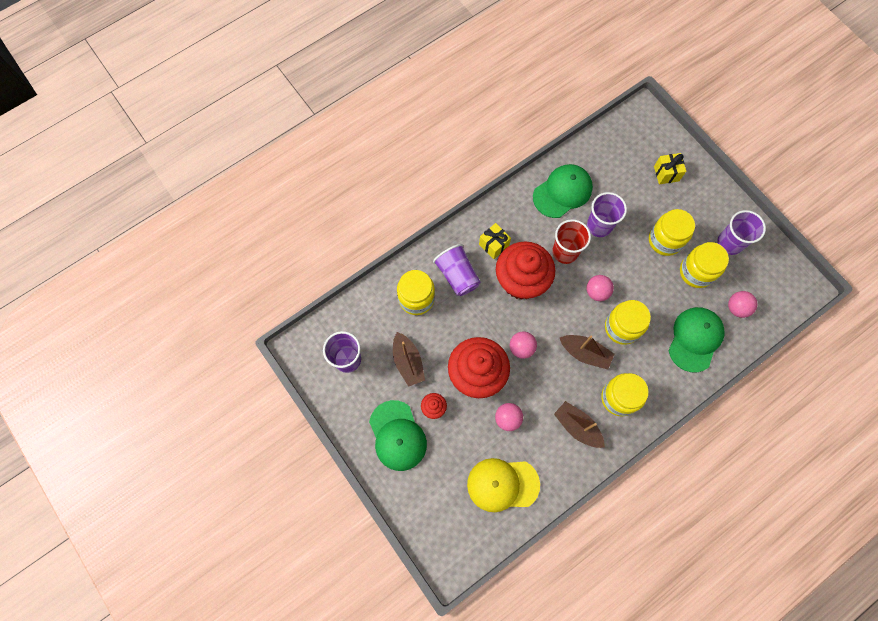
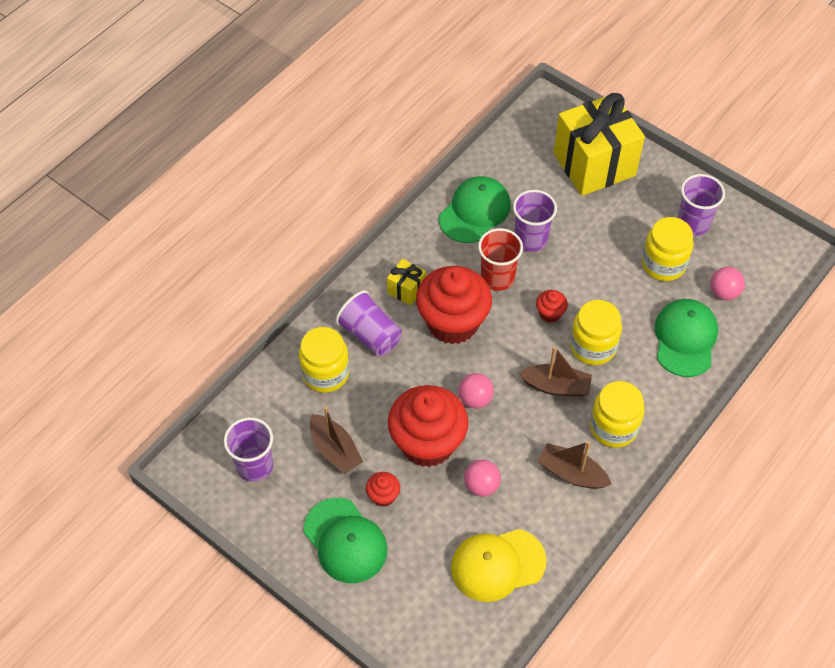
camera: 15 degrees left, 15 degrees down
(597, 292) = (550, 313): pink ball -> red cupcake
(665, 240) = (615, 237): yellow jar -> none
(666, 173) = (594, 164): yellow gift -> yellow gift, size x2.32

